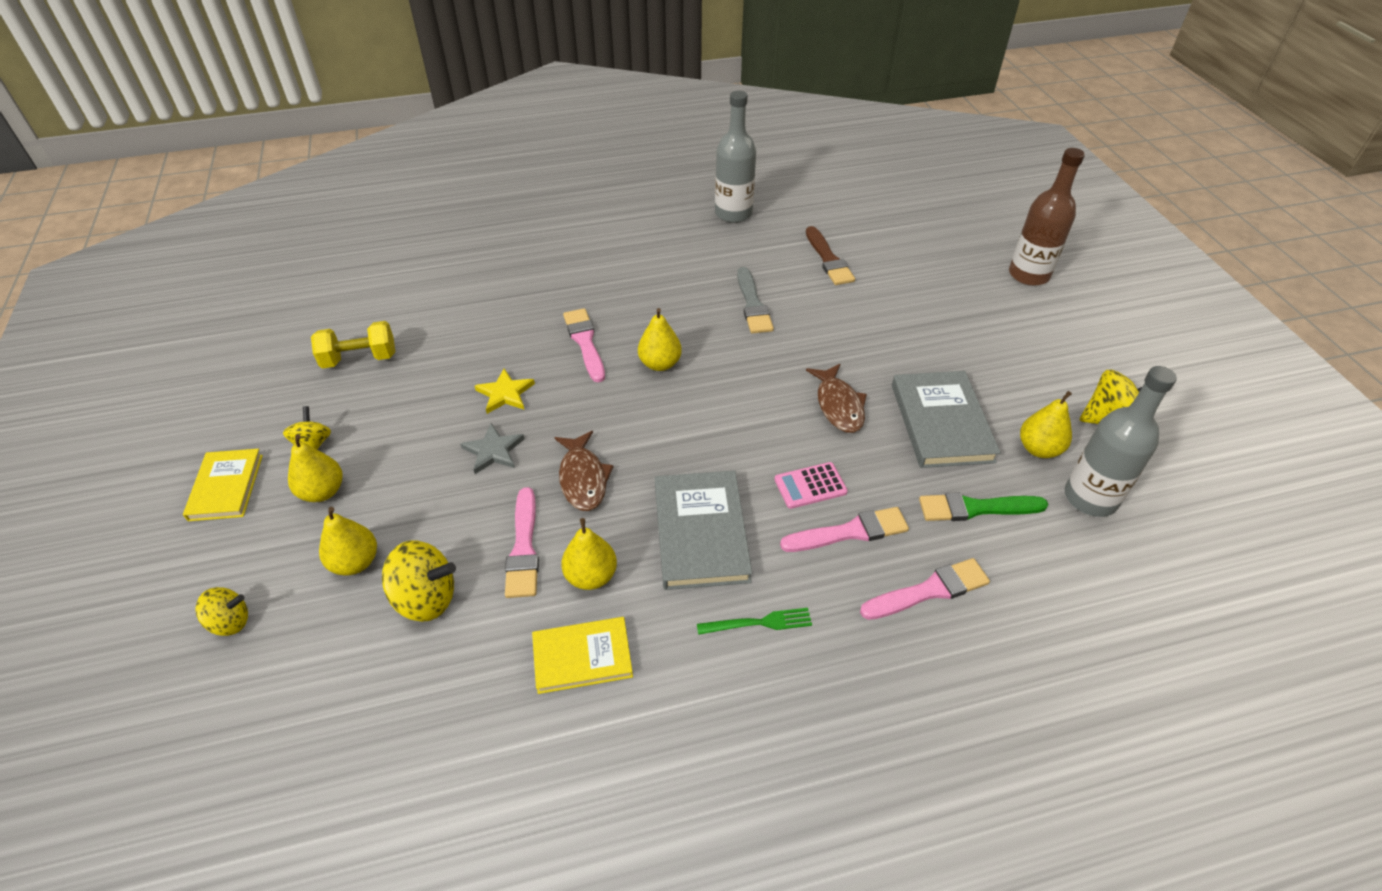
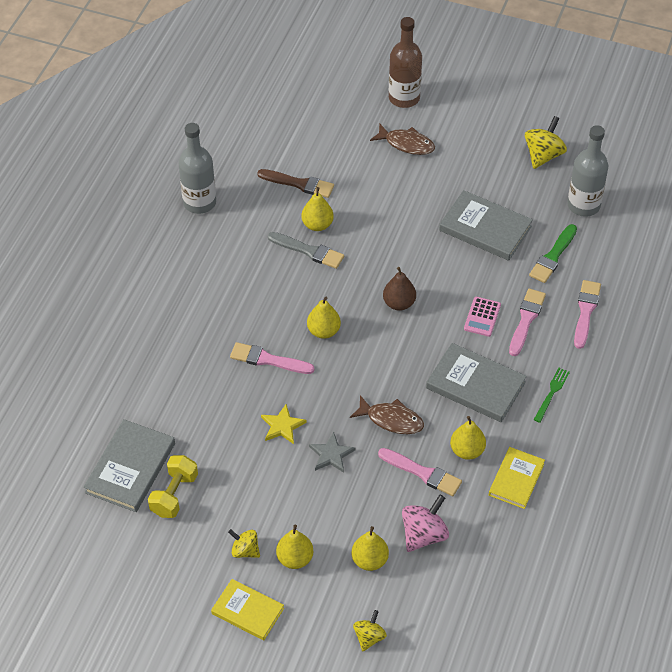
camera: 55 degrees left, 5 degrees up
(375, 316) = (130, 468): none -> grey book
(426, 598) = (424, 534): yellow spinning top -> pink spinning top
(755, 403) = (399, 303): none -> brown pear
(838, 405) = (433, 265): brown fish -> brown fish (406, 144)
(1039, 449) = (537, 201): yellow pear -> yellow pear (317, 225)

